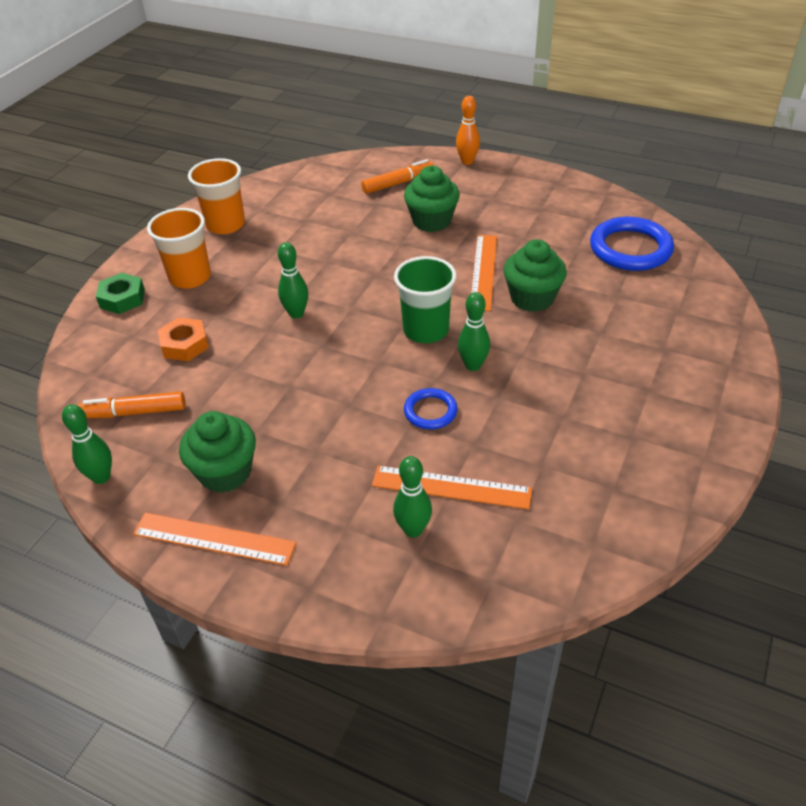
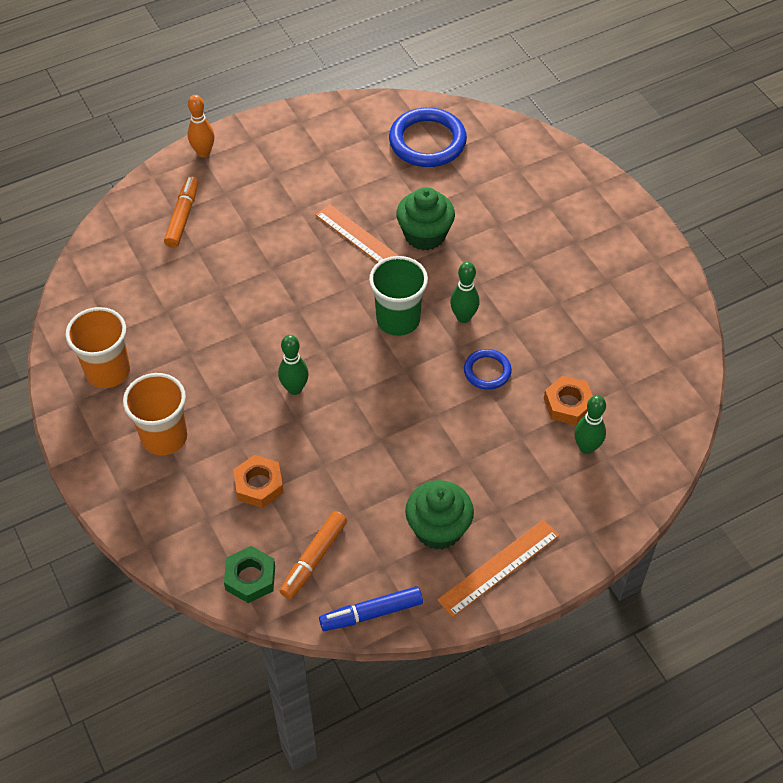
camera: 55 degrees left, 10 degrees up
(101, 477) = (371, 613): green bowling pin -> blue marker
(122, 298) = (143, 502): green nut -> green nut (250, 578)
(431, 221) = (263, 230): green cupcake -> none
(451, 487) = (568, 404): orange ruler -> orange nut

